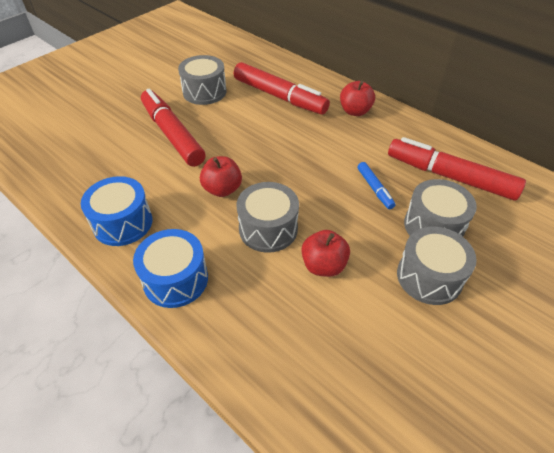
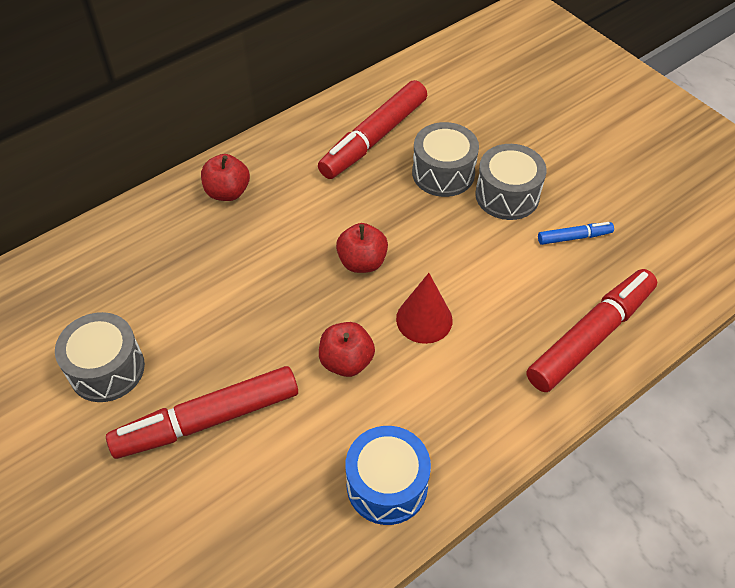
camera: 80 degrees left, 5 degrees up
(175, 279) = (488, 421): blue drum -> none
(268, 229) = (424, 319): grey drum -> red cone
(279, 96) = (160, 270): red marker -> red marker (590, 336)
(323, 265) = (484, 276): red apple -> red apple (362, 262)
(374, 189) = (379, 207): blue marker -> blue marker (574, 237)

